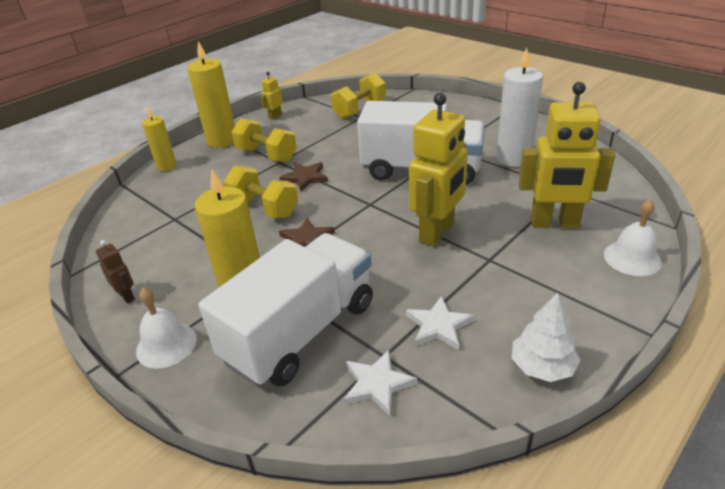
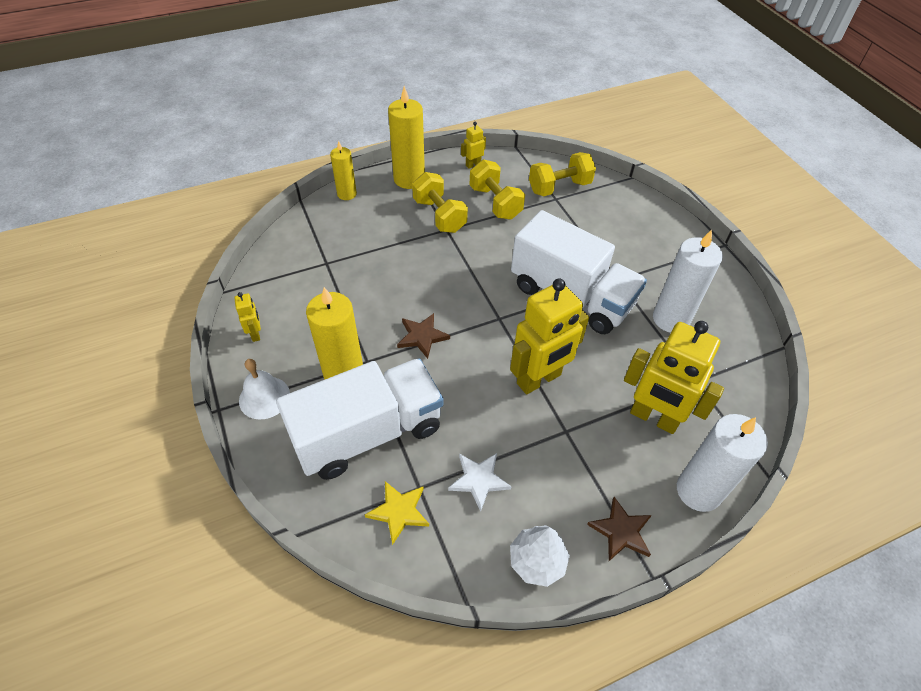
camera: 20 degrees right, 15 degrees up
(127, 296) = (255, 334): brown robot -> yellow robot
(264, 208) = (405, 282): yellow dumbbell -> yellow dumbbell (495, 203)
(305, 178) = (459, 260): brown star -> brown star (621, 531)
(377, 384) = (399, 512): white star -> yellow star
(632, 258) = (698, 491): white bell -> white candle

